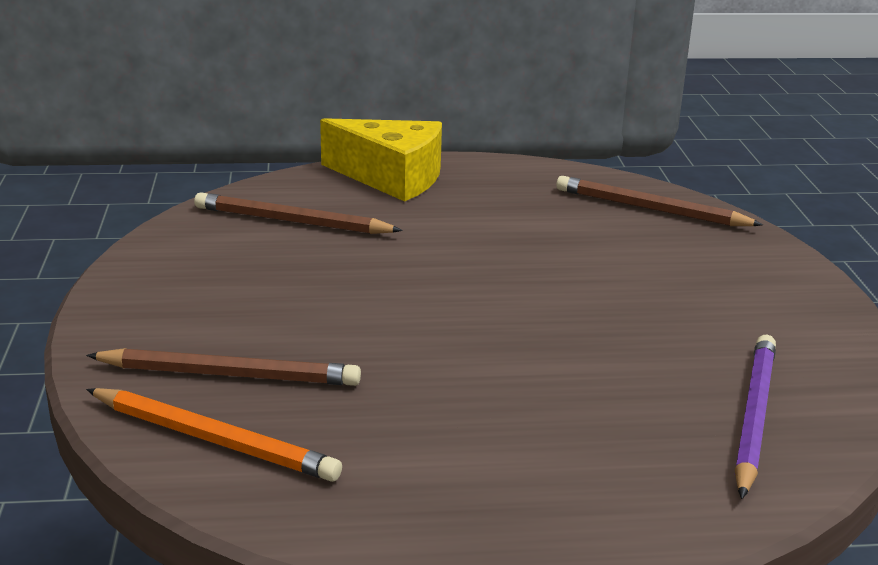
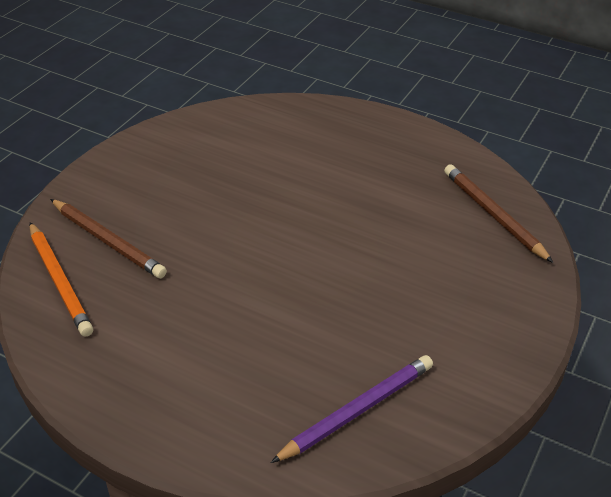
camera: 35 degrees right, 15 degrees up
(291, 221) = (251, 139): brown pencil -> none
(392, 178) = (348, 124): yellow cheese -> none

